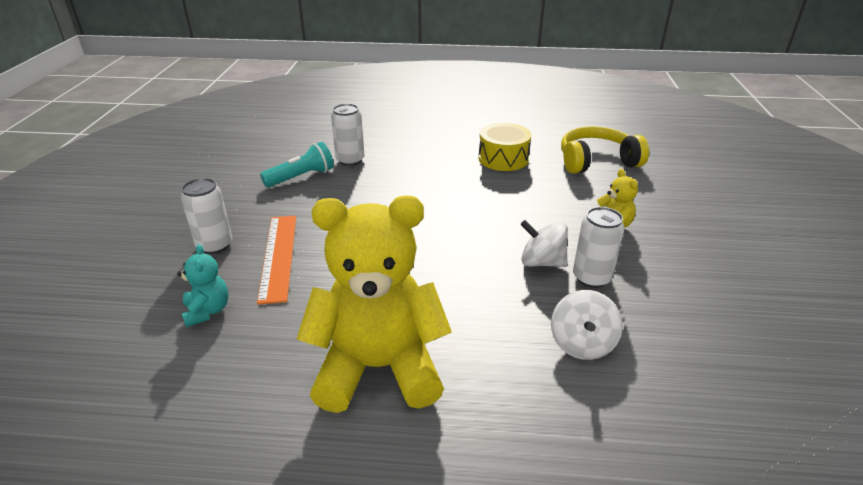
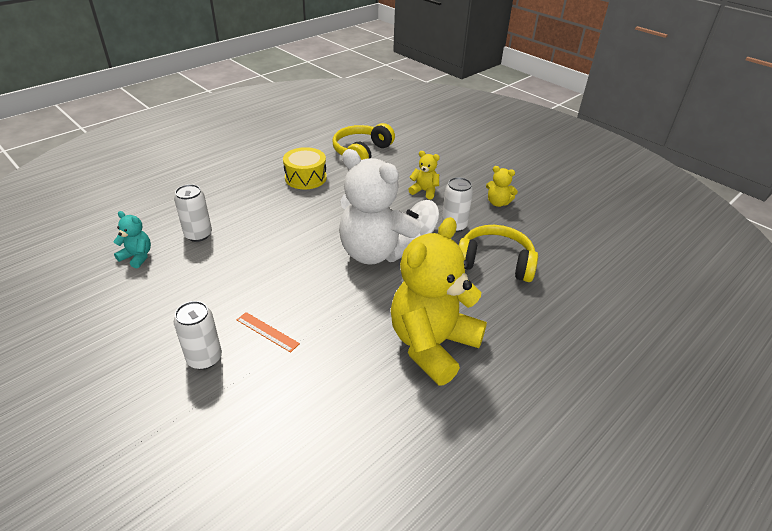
camera: 50 degrees left, 5 degrees up
(207, 311) = (283, 398): turquoise teddy bear -> turquoise teddy bear (137, 257)
(278, 256) = (267, 332): orange ruler -> orange ruler, size x0.57
(301, 177) = (181, 269): turquoise flashlight -> none
(463, 252) = (375, 253): none -> white teddy bear
(582, 344) = (495, 262): white spinning top -> yellow headphones
(694, 287) = (498, 203): none -> yellow teddy bear

